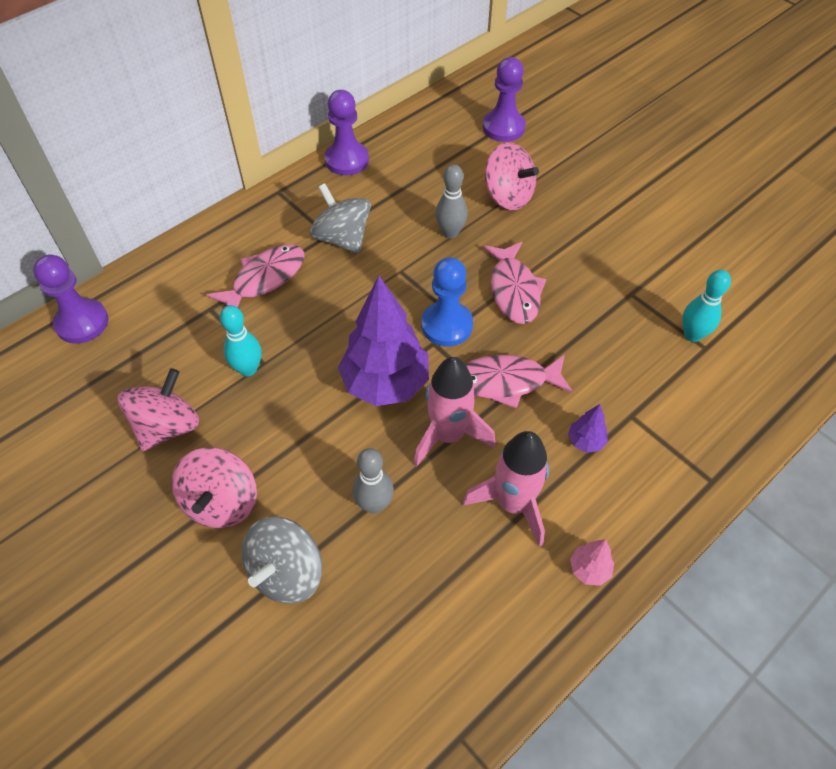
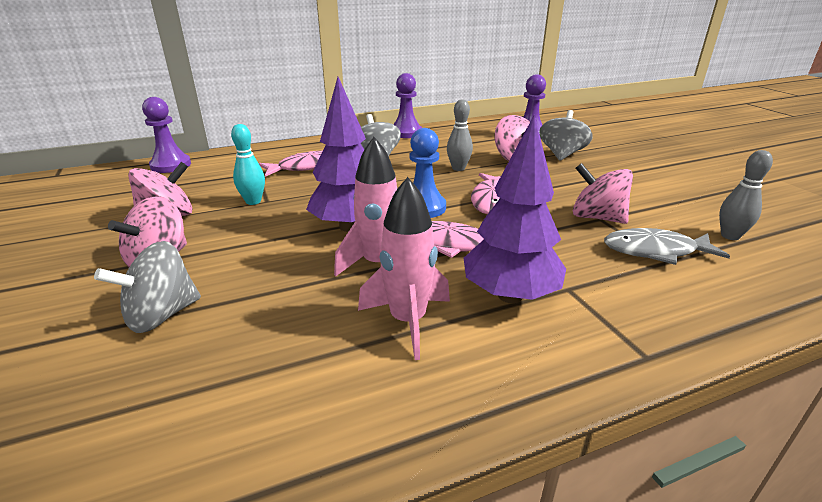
camera: 20 degrees right, 25 degrees down
(374, 504) = (278, 291): grey bowling pin -> grey bowling pin (730, 236)
(557, 169) = (562, 154): none -> grey spinning top
(585, 441) = (510, 295): purple tree -> purple tree, size x2.37
(589, 569) = (461, 394): pink tree -> none
(627, 293) = (596, 217): none -> pink spinning top
(692, 335) = (655, 251): turquoise bowling pin -> grey fish

